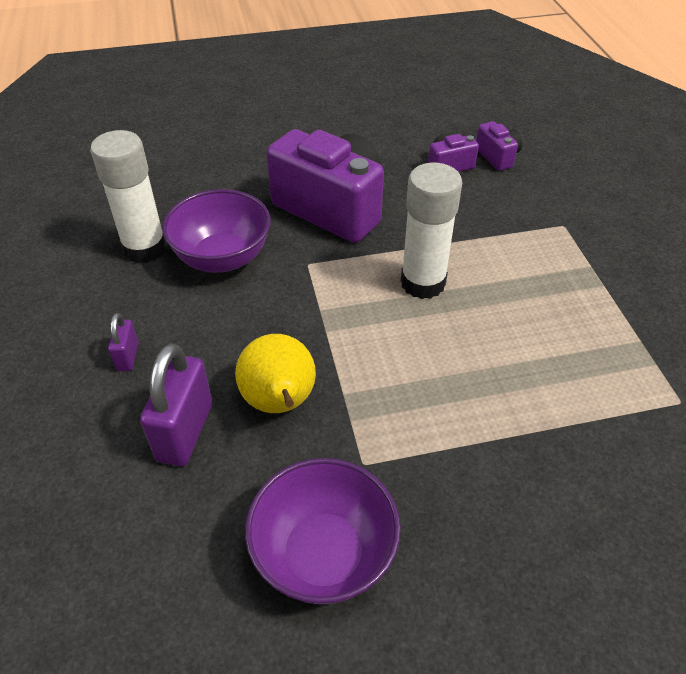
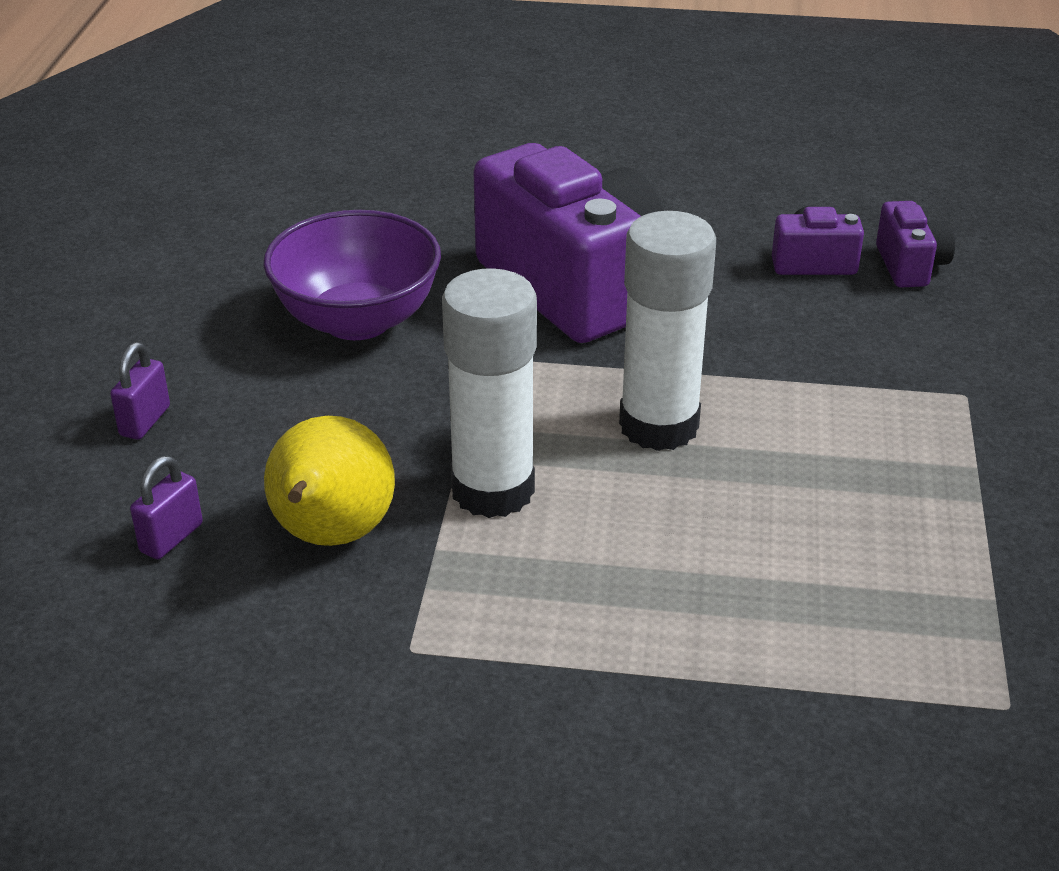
camera: 20 degrees right, 10 degrees down
(145, 248) = (248, 283): white glue stick -> white glue stick (493, 490)
(185, 432) = (171, 538): purple padlock -> purple padlock, size x0.52
(324, 554) = (281, 748): purple bowl -> none

